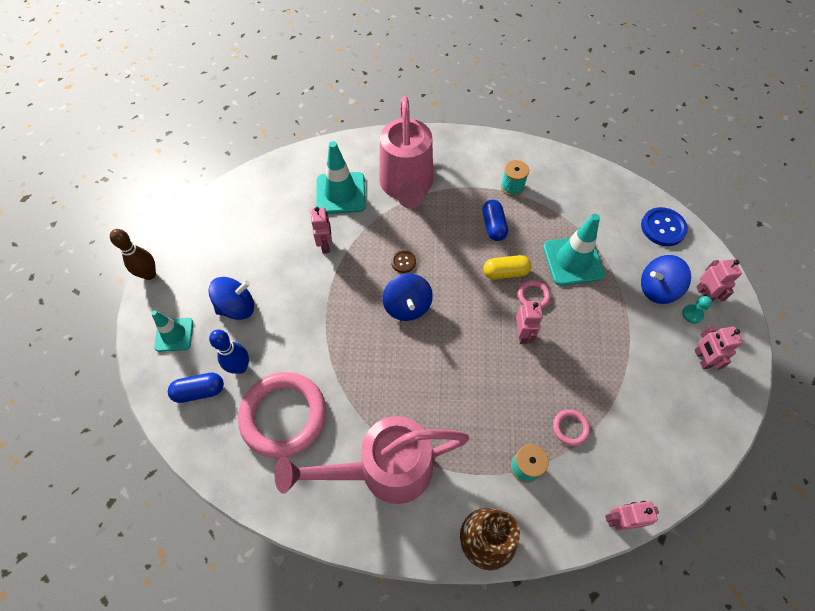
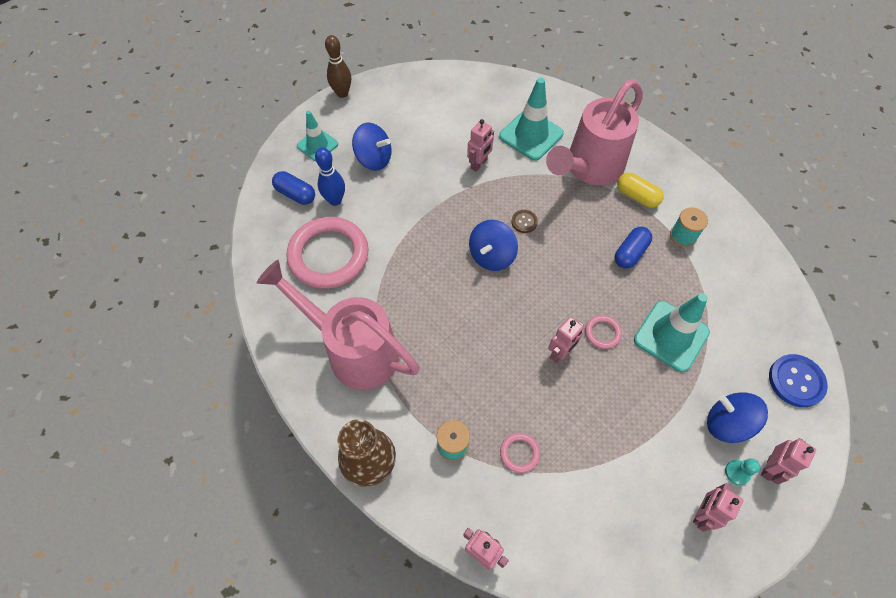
camera: 45 degrees right, 0 degrees up
(505, 272) = (599, 296): yellow capsule -> yellow capsule (637, 196)

